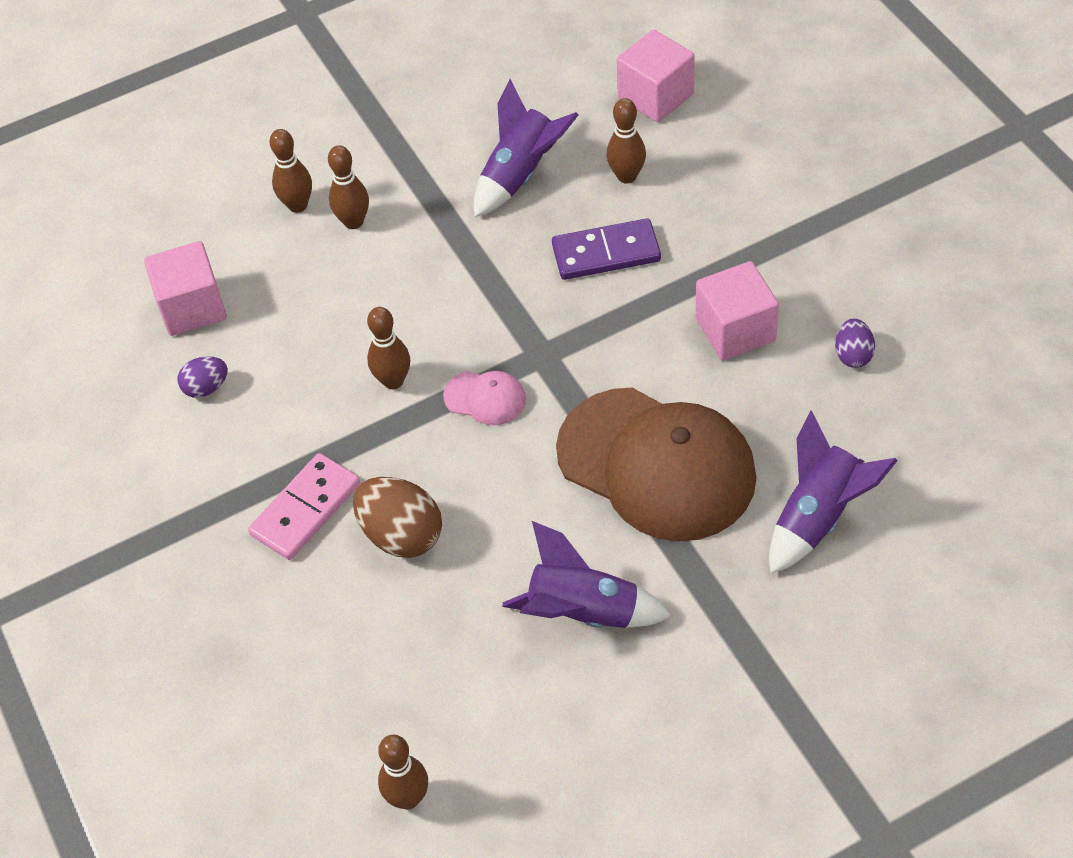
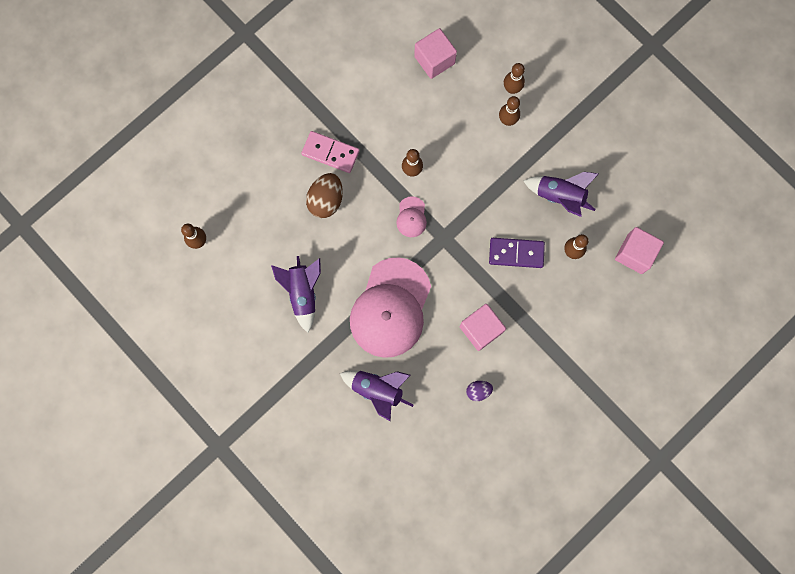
camera: 70 degrees right, 25 degrees up
(206, 388) = (388, 84): purple egg -> none
(606, 253) = (516, 253): purple domino -> purple domino turned 60 degrees counterclockwise
(656, 464) = (390, 308): brown cap -> pink cap

